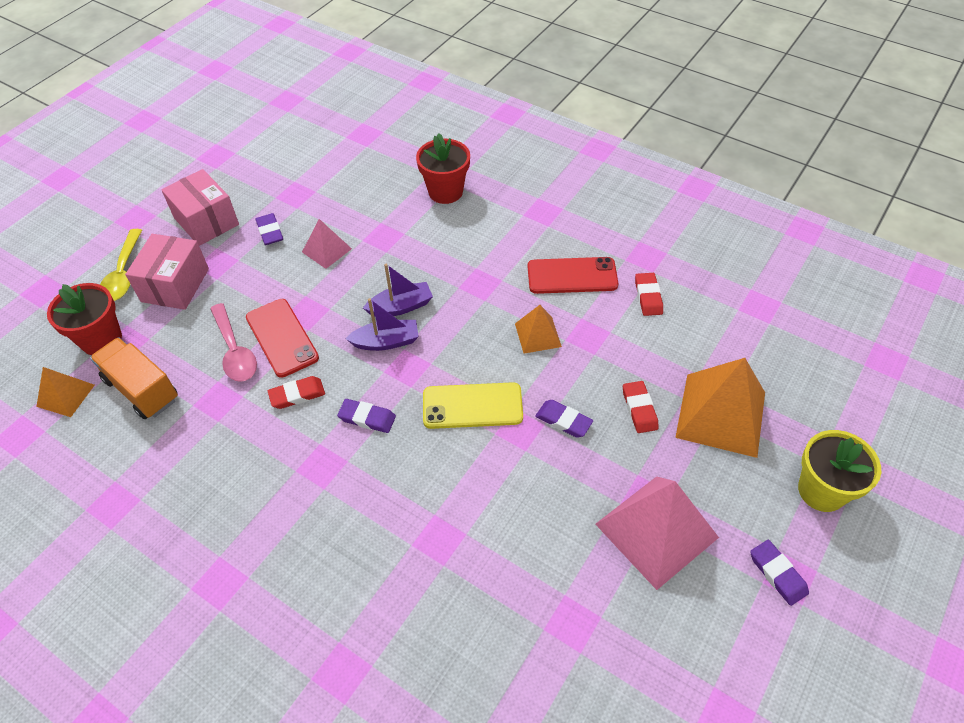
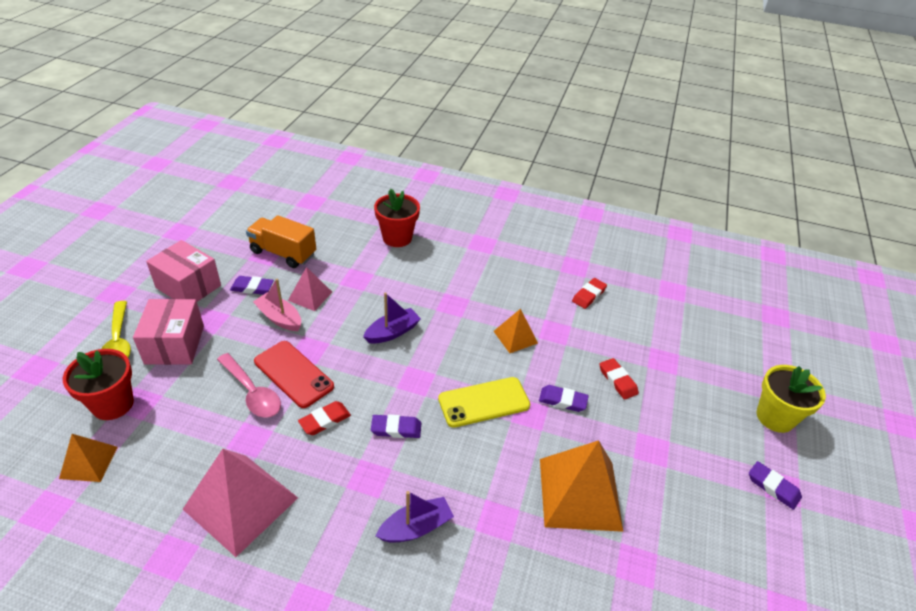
camera: 20 degrees left, 10 degrees down
(142, 389) = (169, 442): orange truck -> orange truck (283, 253)
(270, 232) = (252, 287): purple eraser -> purple eraser turned 45 degrees counterclockwise
(287, 271) = (279, 318): none -> pink boat
(386, 342) = (390, 362): purple boat -> purple boat (416, 527)
(572, 276) = (524, 288): red phone -> none
(648, 296) = (589, 295): red eraser -> red eraser turned 60 degrees clockwise
(656, 530) = (670, 473): pink pyramid -> pink pyramid (240, 503)
(720, 414) = (679, 374): orange pyramid -> orange pyramid (579, 493)

